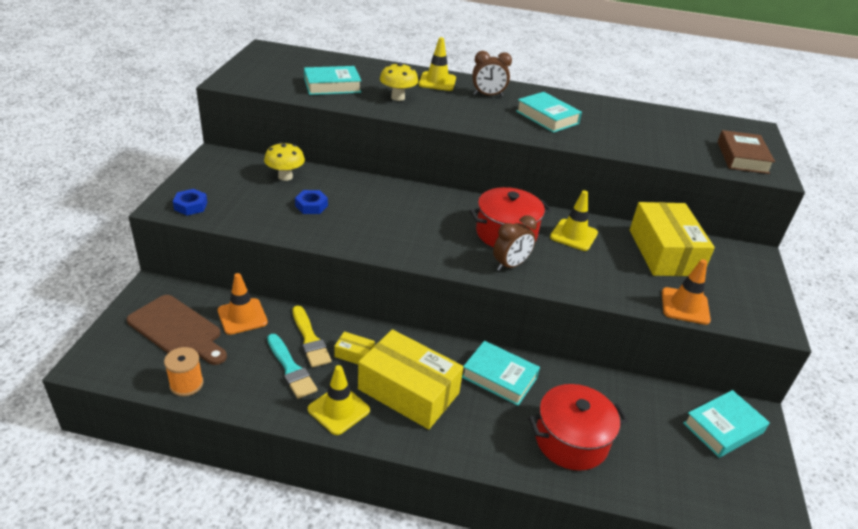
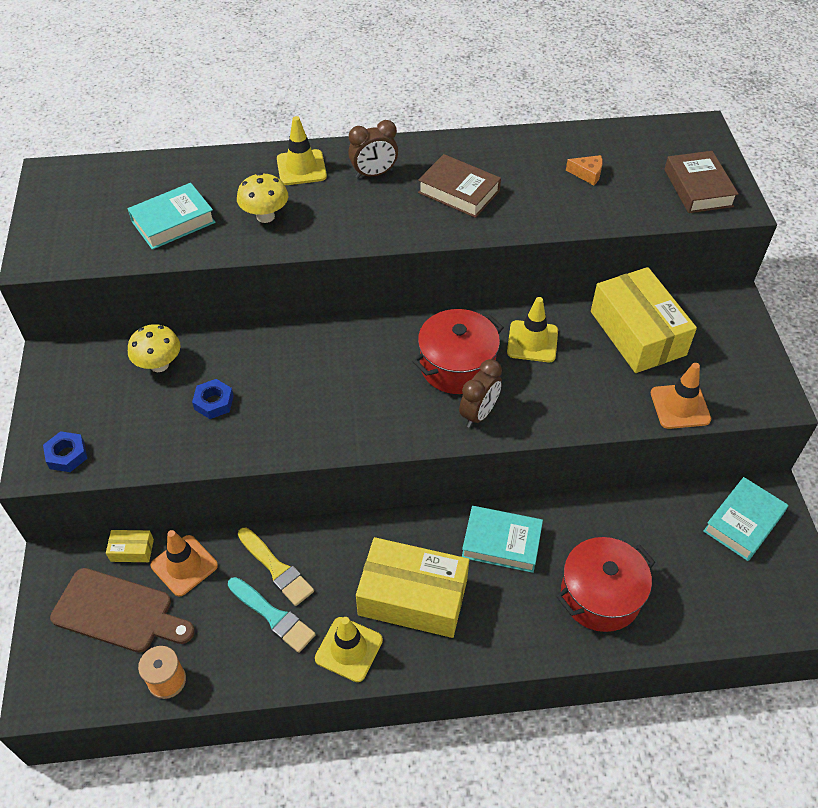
camera: 15 degrees left, 15 degrees up
(354, 354) = (334, 570): yellow box -> yellow box (132, 550)
(547, 117) = (459, 192): turquoise book -> brown book
(653, 131) = (587, 174): none -> orange cheese

